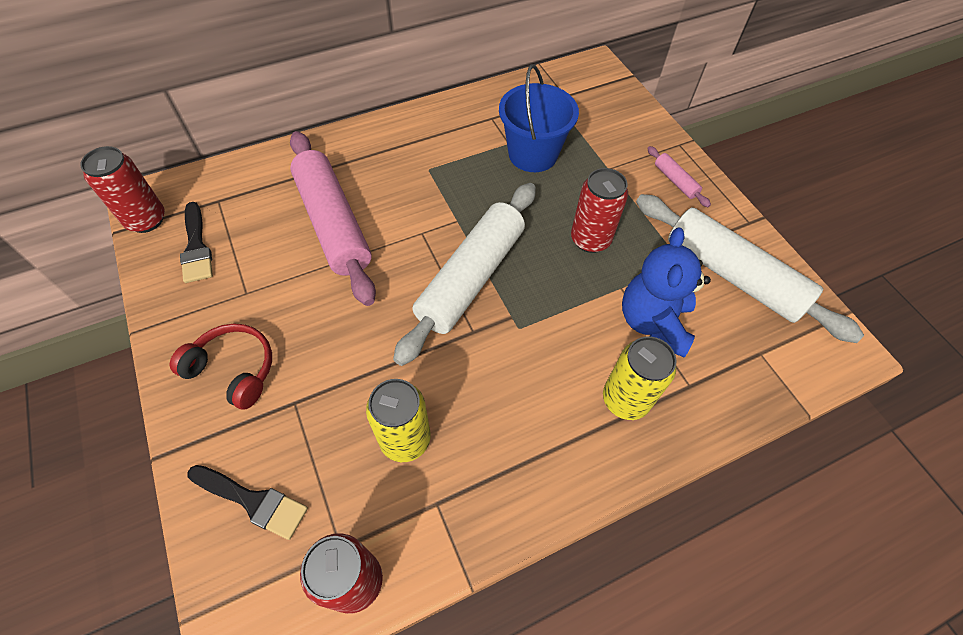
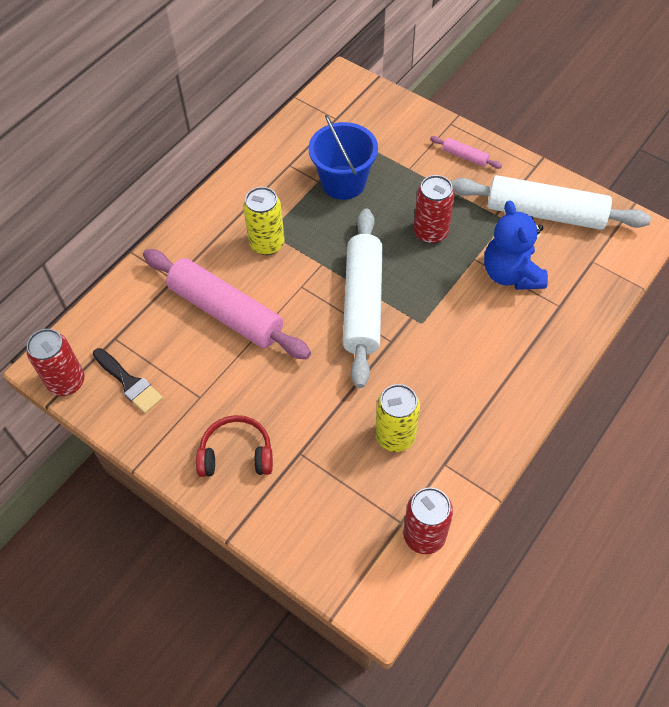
camera: 25 degrees left, 0 degrees up
(253, 501) = (321, 527): black brush -> none
(625, 399) = (523, 336): yellow can -> yellow can (267, 244)

